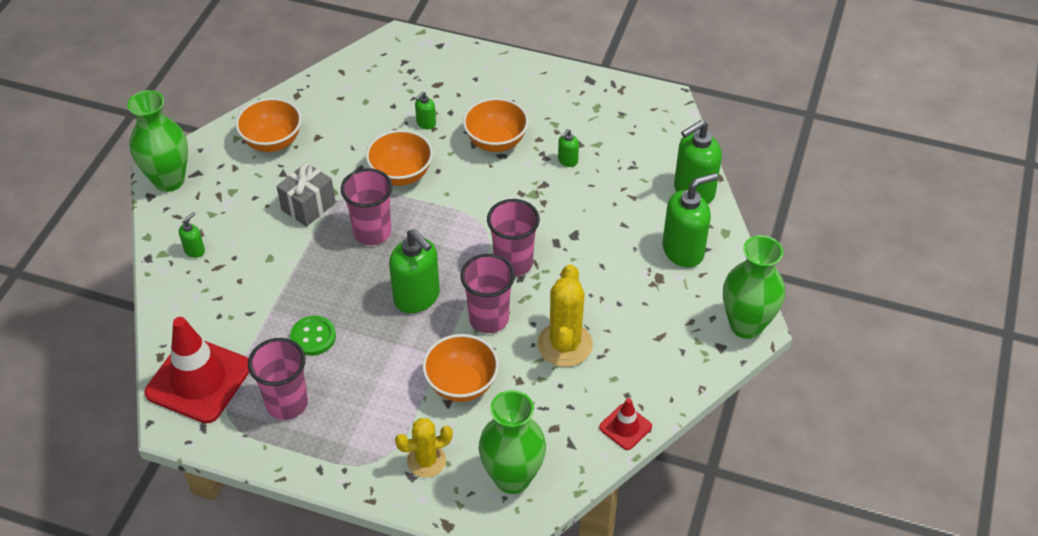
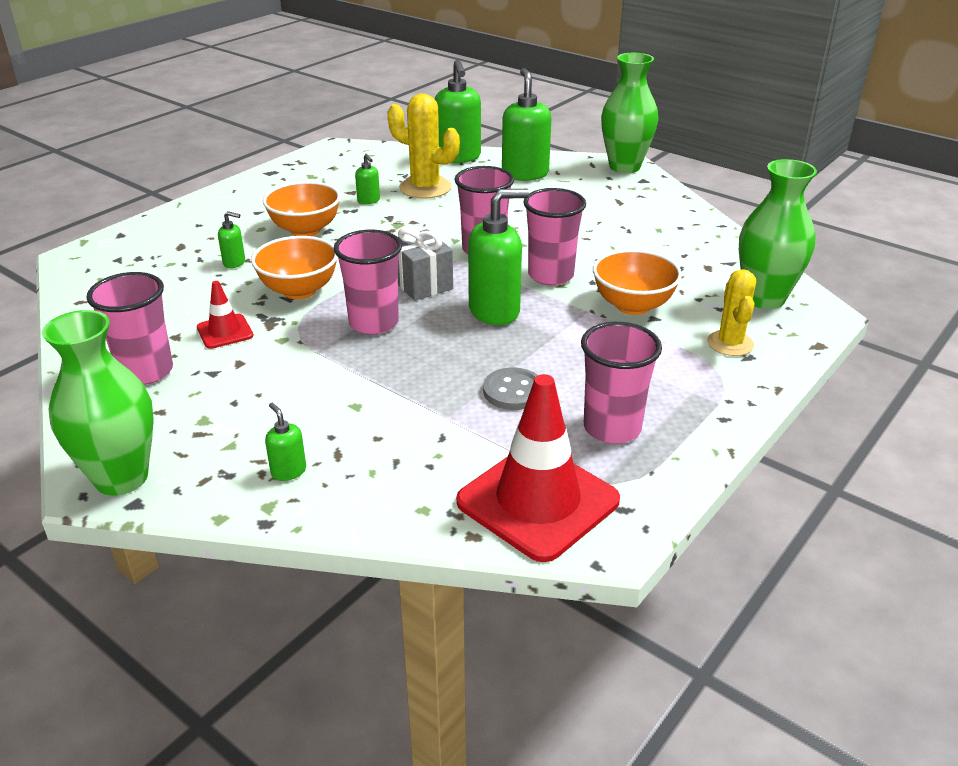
camera: 70 degrees left, 15 degrees down
(272, 142) = (146, 371): orange bowl -> pink cup
(308, 206) = (290, 361): grey gift -> grey gift (421, 284)
(313, 337) = (513, 391): green button -> grey button
(426, 123) = (234, 262): green soap dispenser -> green soap dispenser turned 45 degrees counterclockwise
(565, 345) = (606, 244): yellow cactus -> yellow cactus (425, 188)
(625, 427) = (718, 234): red traffic cone -> red traffic cone (225, 332)

